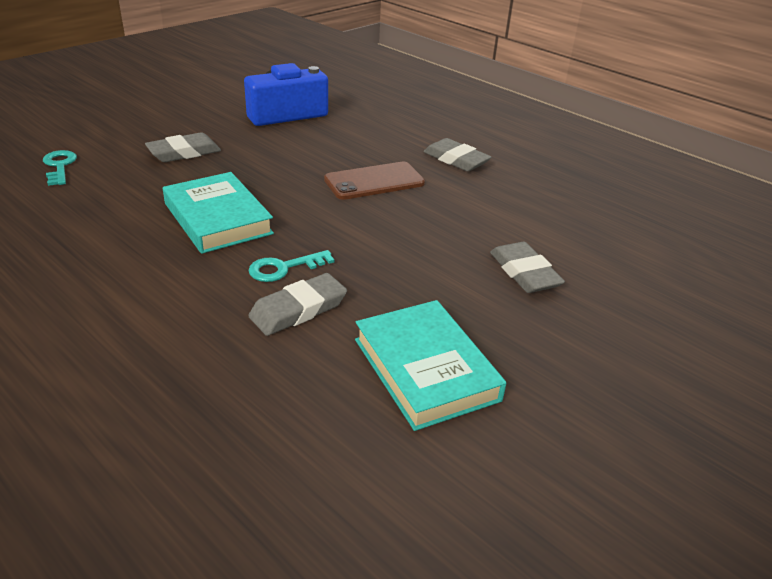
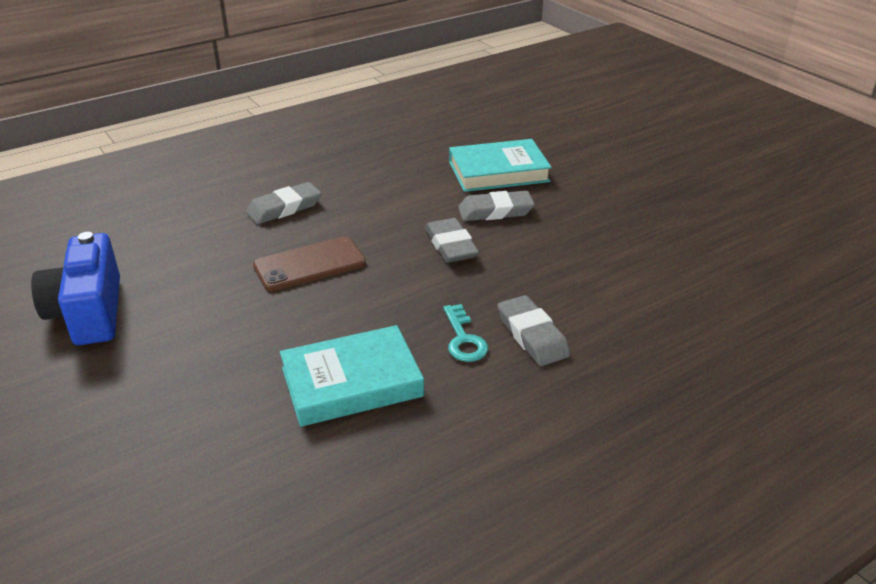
camera: 75 degrees left, 0 degrees up
(59, 166) = (133, 549): turquoise key -> none
(184, 152) = (158, 411): grey eraser -> grey eraser (451, 245)
(374, 181) = (309, 264): brown phone -> brown phone turned 75 degrees clockwise
(425, 369) = (614, 278): turquoise book -> turquoise book (498, 171)

